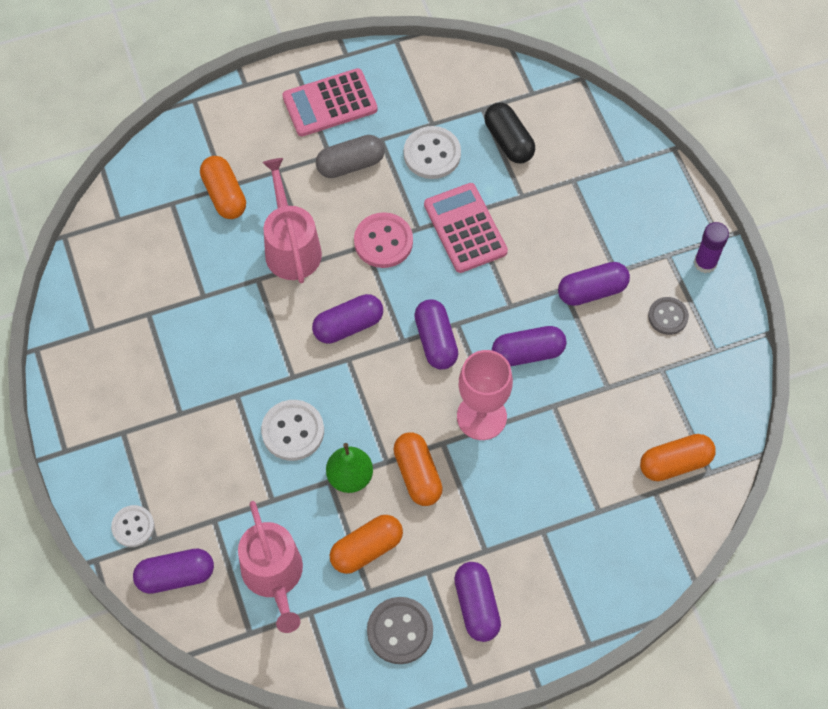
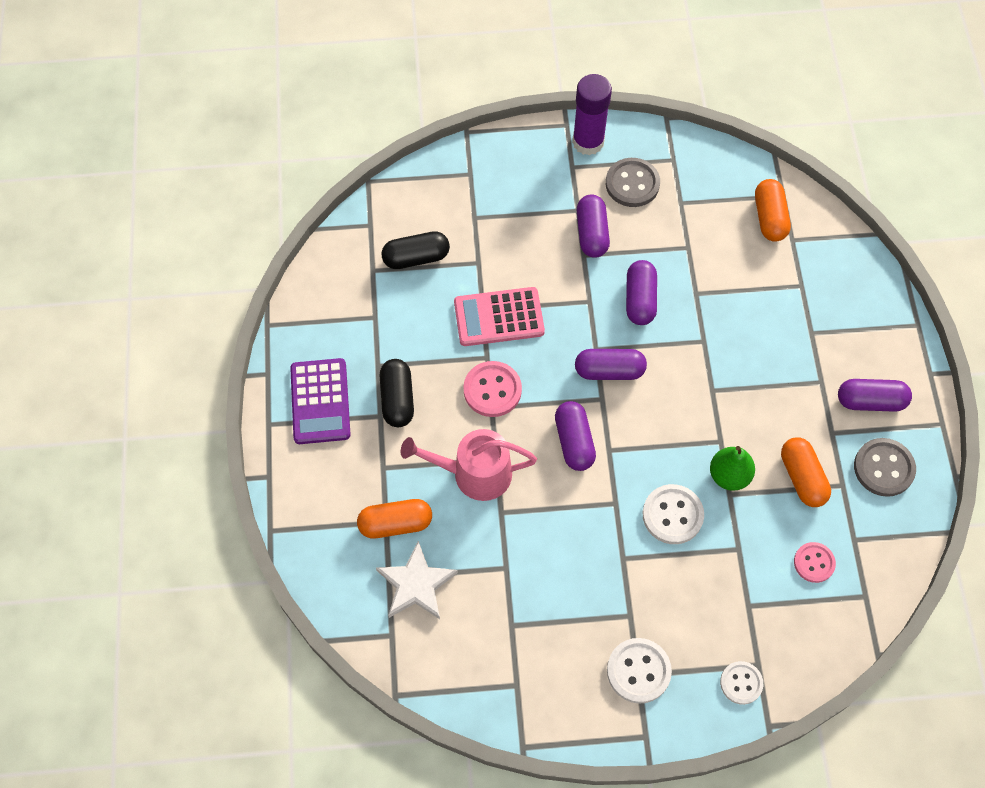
camera: 75 degrees left, 0 degrees up
(170, 226) = (416, 584): none -> white star
(176, 576) = (798, 652): purple capsule -> none
(274, 575) = (814, 563): pink watering can -> pink button
(330, 103) = (320, 401): pink calculator -> purple calculator
(350, 164) = (397, 399): grey capsule -> black capsule
(417, 474) = (739, 418): orange capsule -> none
(432, 154) = (409, 325): white button -> white button (638, 671)
(481, 416) = (694, 352): pink goblet -> none
(668, 316) = (632, 184): grey button -> grey button, size x1.52
(705, 263) = (588, 142): purple glue stick -> purple glue stick, size x1.54

